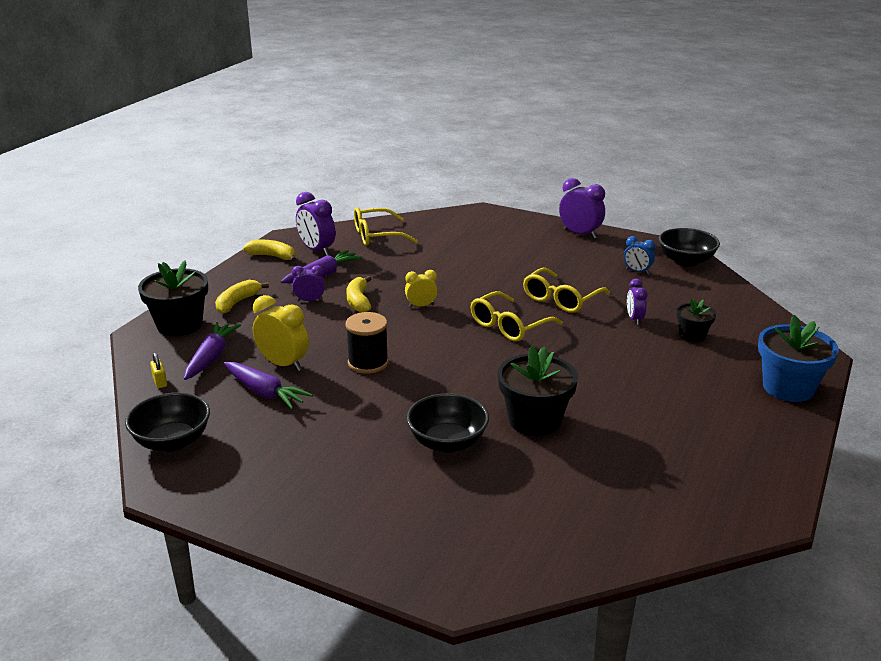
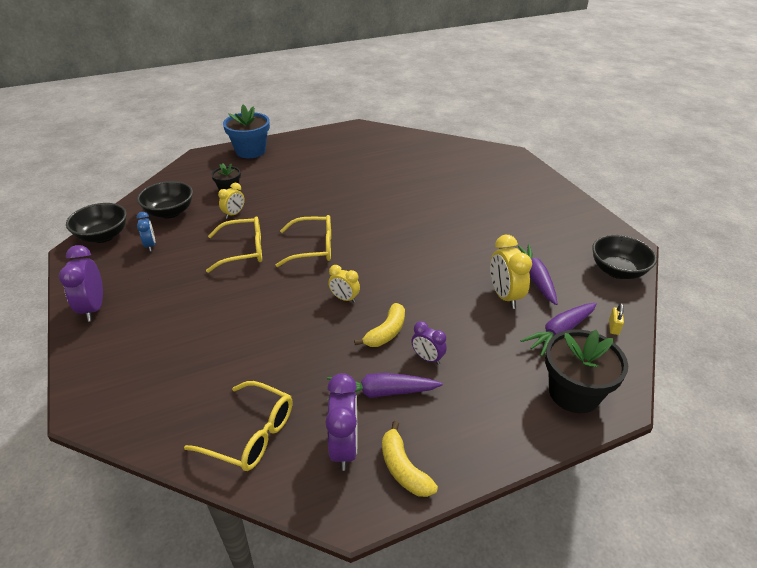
camera: 140 degrees left, 10 degrees up
(237, 302) = (498, 396): yellow banana -> none
(368, 363) = (442, 267): black spool -> none
(447, 442) = (451, 200): black bowl -> black bowl (170, 212)
(534, 420) = (392, 190): black flower pot -> none
(634, 319) = (234, 214): purple clock -> yellow clock

